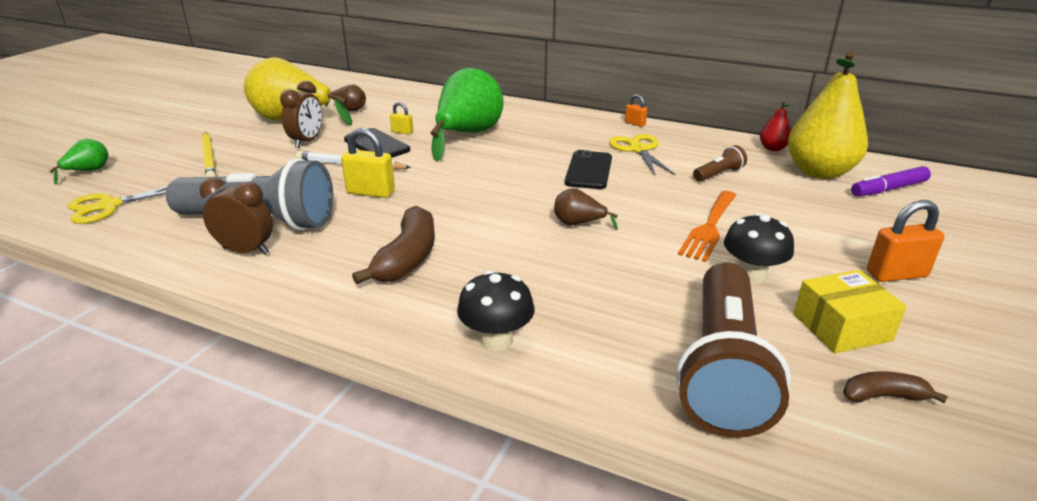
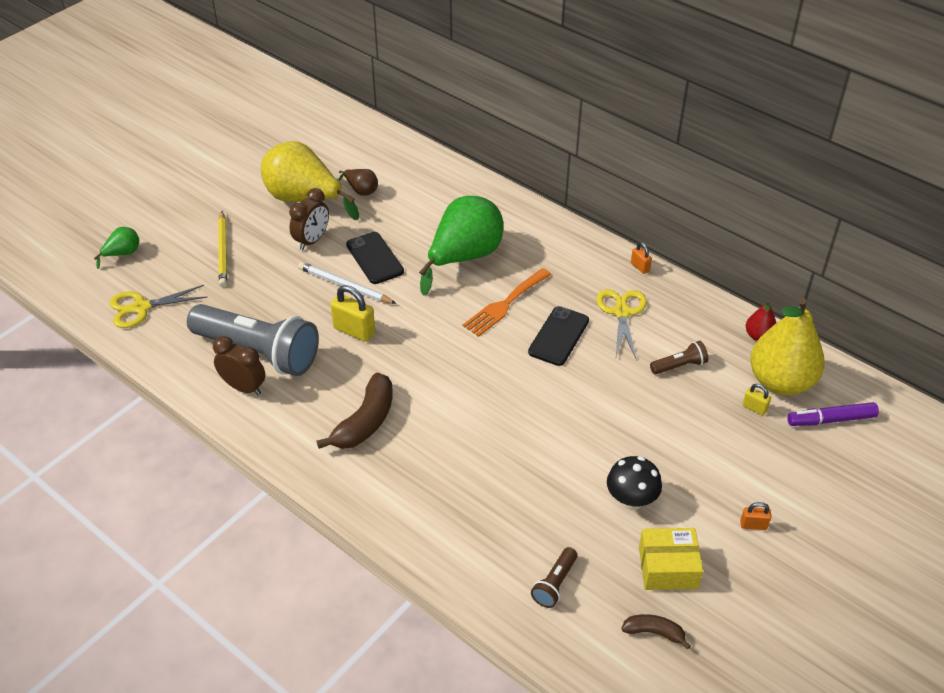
camera: 15 degrees right, 15 degrees up
(402, 132) = (403, 240): yellow padlock -> yellow padlock (754, 408)
(496, 340) = (406, 522): black mushroom -> none
(578, 224) = (518, 409): brown pear -> none
(709, 228) = (628, 437): orange fork -> orange fork (505, 304)
(722, 369) = (555, 584): brown flashlight -> brown flashlight, size x0.42
(896, 274) = (753, 525): orange padlock -> orange padlock, size x0.55

